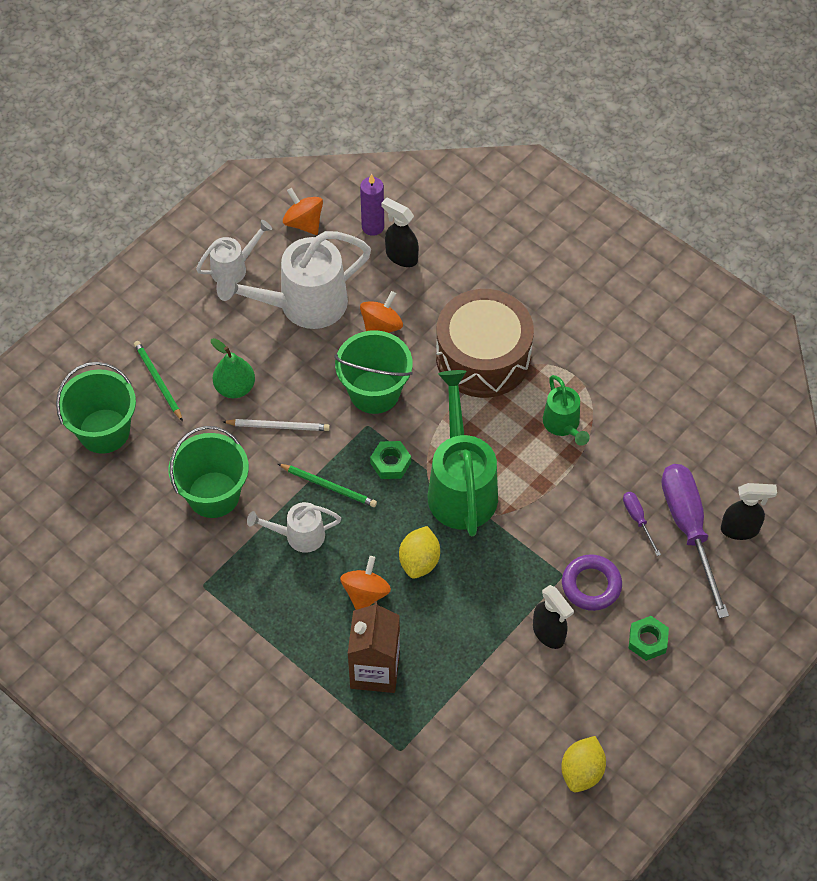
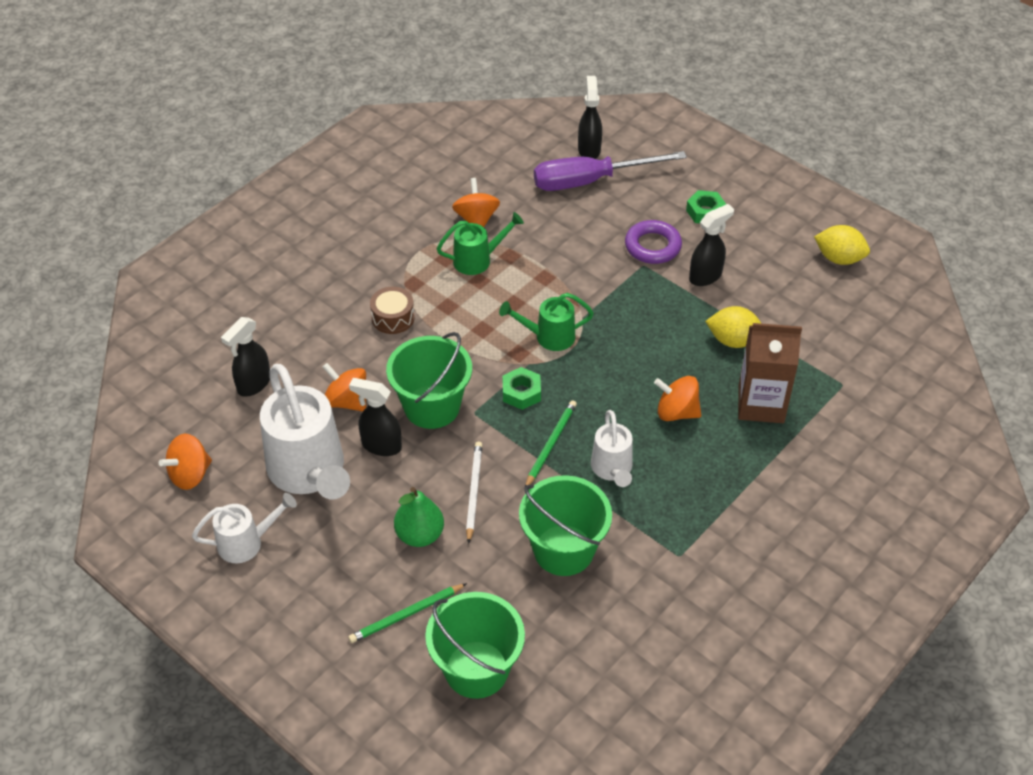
camera: 90 degrees left, 10 degrees down
(234, 268) = (246, 543): white watering can -> white watering can turned 105 degrees clockwise
(331, 355) = (381, 445): none -> black spray bottle
(373, 227) = (207, 410): purple candle -> none
(419, 561) = (636, 369): yellow lemon -> yellow lemon (733, 340)
(461, 486) = (549, 337): green watering can -> green watering can, size x0.54
(483, 357) = (393, 318): brown drum -> brown drum, size x0.43
(621, 423) = (476, 219): none -> orange spinning top
(638, 519) = (581, 213): purple screwdriver -> none

